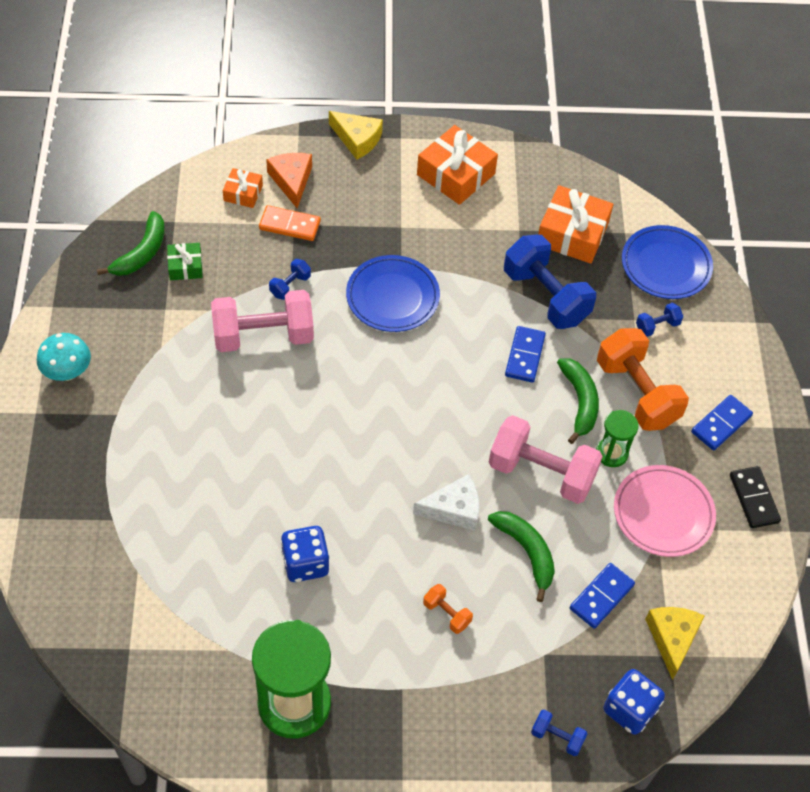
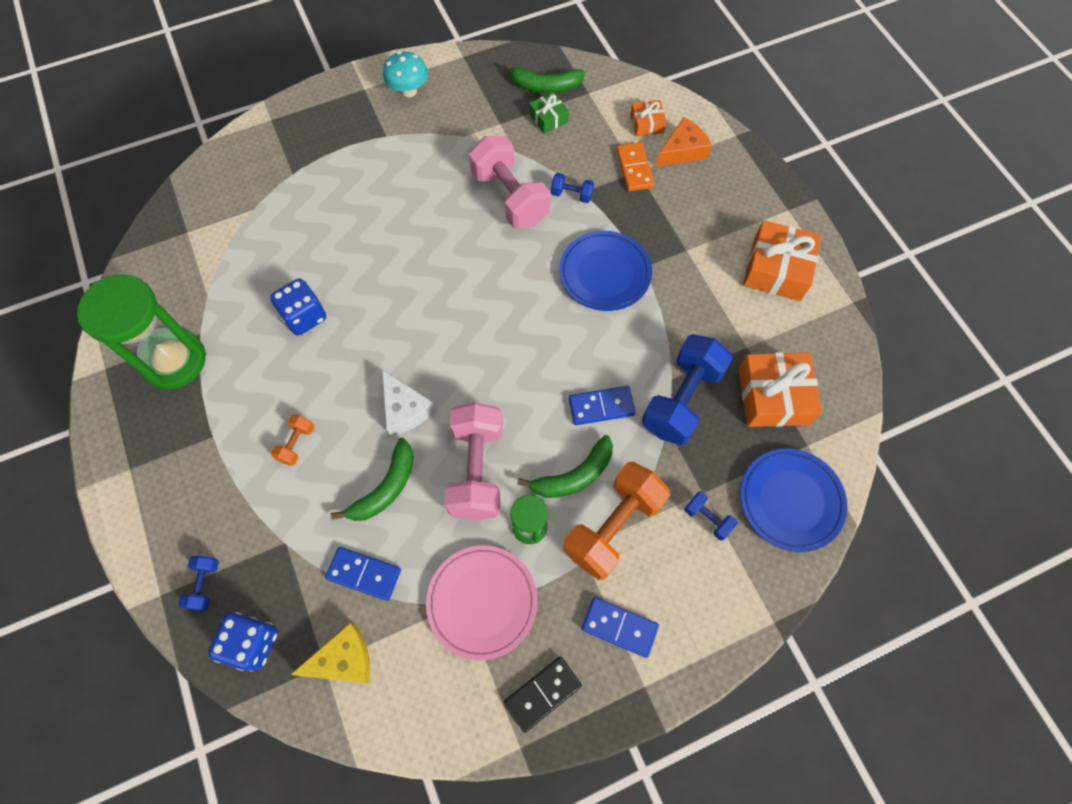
camera: 70 degrees right, 10 degrees up
(357, 139) = (762, 178): yellow cheese -> none

